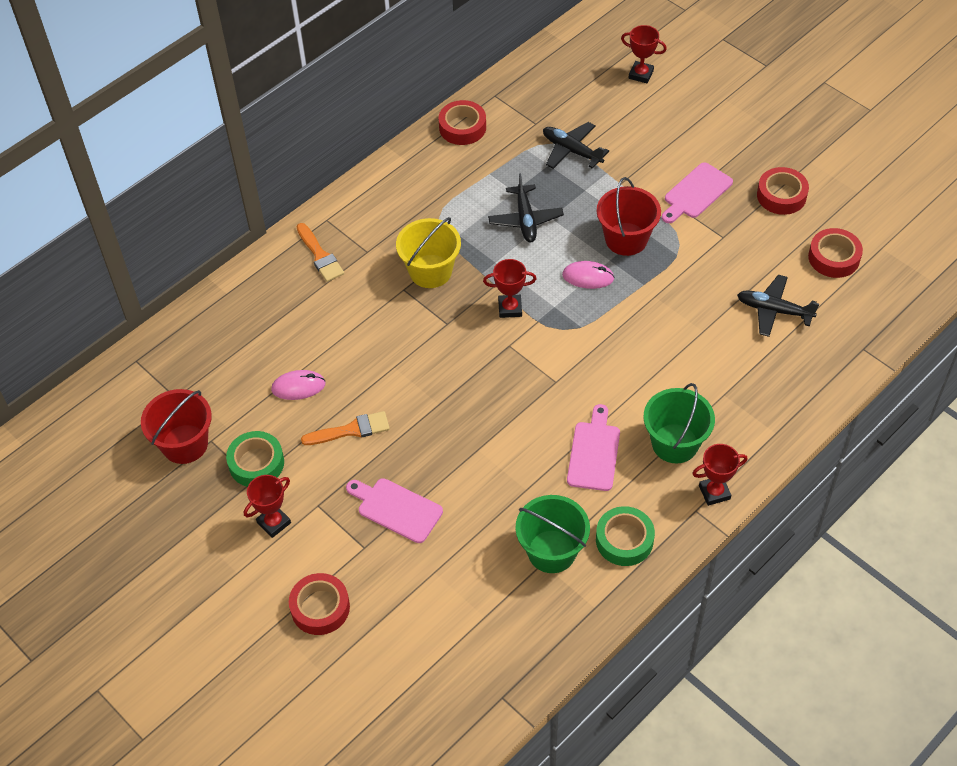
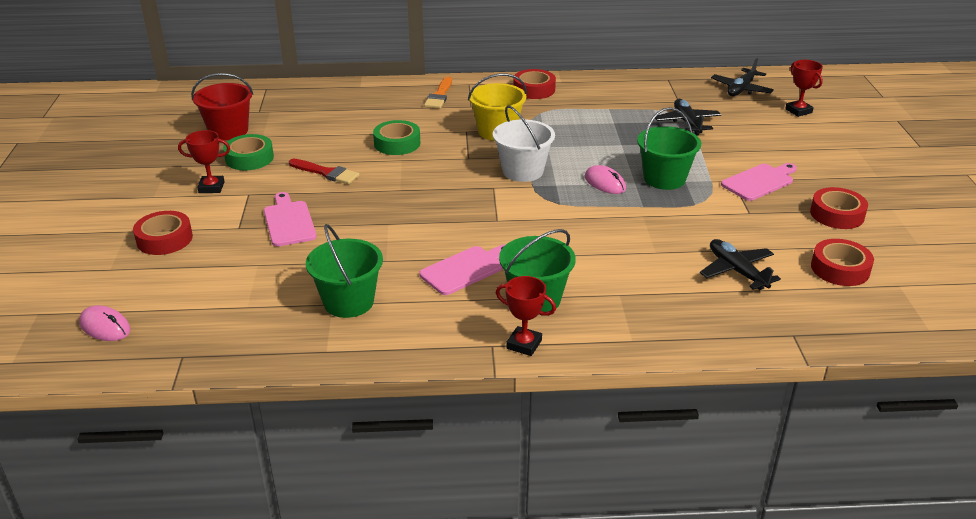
camera: 40 degrees right, 20 degrees down
(298, 387) = (330, 140): pink mouse -> pink mouse (105, 327)
(351, 430) = (326, 173): orange brush -> red brush
(462, 127) = (622, 83): red tape -> red tape (534, 89)
(510, 308) = (523, 171): red trophy -> white bucket
(525, 219) = (601, 138): black plane -> black plane (741, 89)
(624, 540) = (409, 328): green tape -> green tape (397, 143)
(626, 239) = (664, 179): red bucket -> green bucket
(696, 193) = (759, 181): pink cutting board -> pink cutting board turned 150 degrees clockwise

